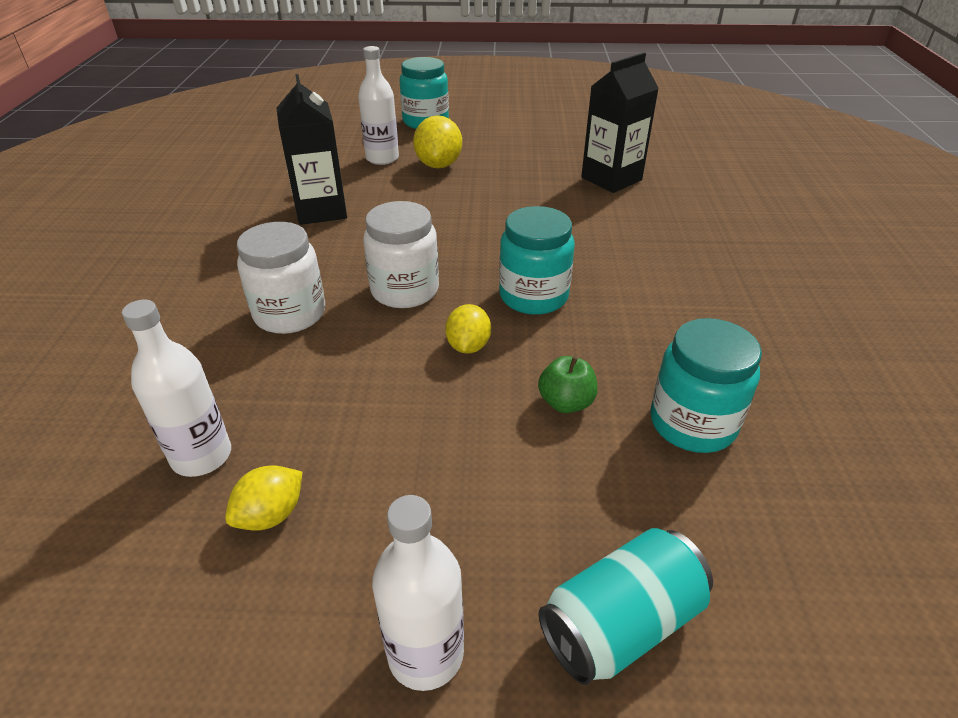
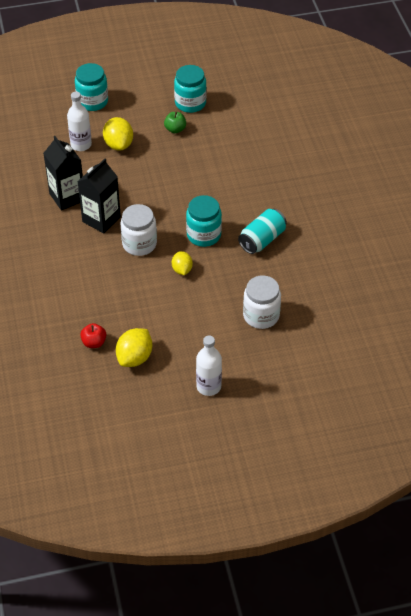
camera: 15 degrees left, 10 degrees up
(202, 456) = (94, 342): white bottle -> red apple
(271, 515) = (135, 357): yellow lemon -> yellow lemon, size x1.56
(290, 314) = (90, 269): white jar -> white jar (261, 316)
(566, 402) = (232, 289): green apple -> green apple (175, 129)
(611, 179) = (225, 138): black carton -> black carton (101, 219)
(620, 623) = (268, 364): turquoise can -> turquoise can (262, 240)
(692, 423) = (285, 288): turquoise jar -> turquoise jar (190, 103)

